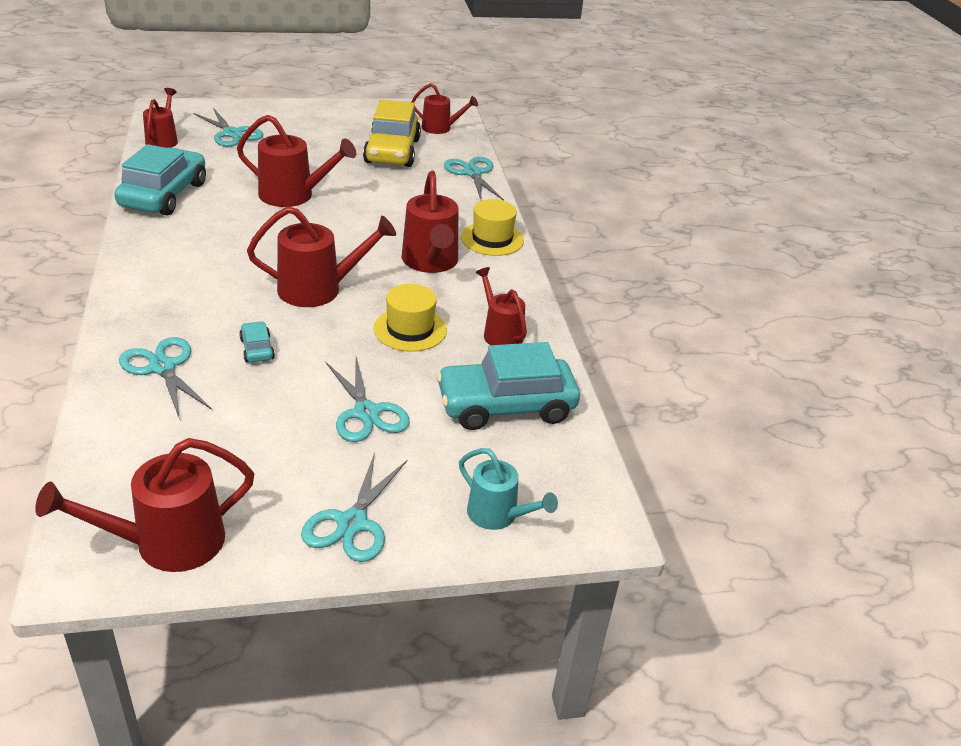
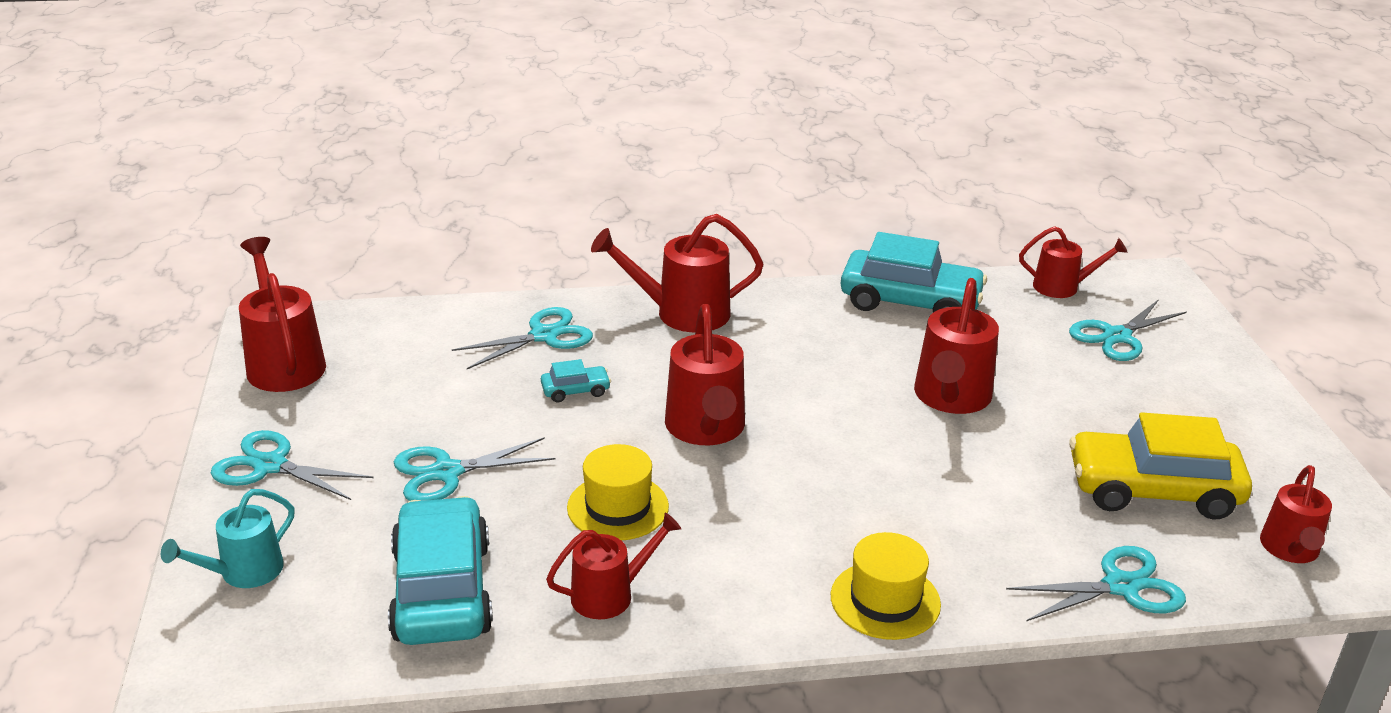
camera: 95 degrees right, 5 degrees down
(431, 262) = (794, 529): red watering can -> red watering can (682, 313)

